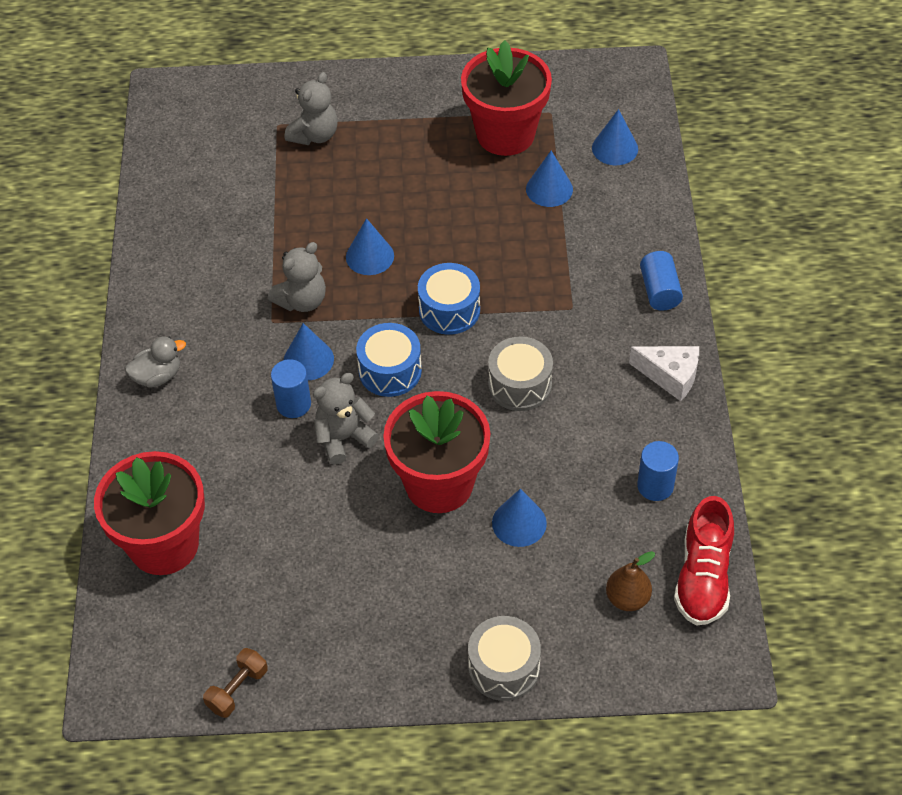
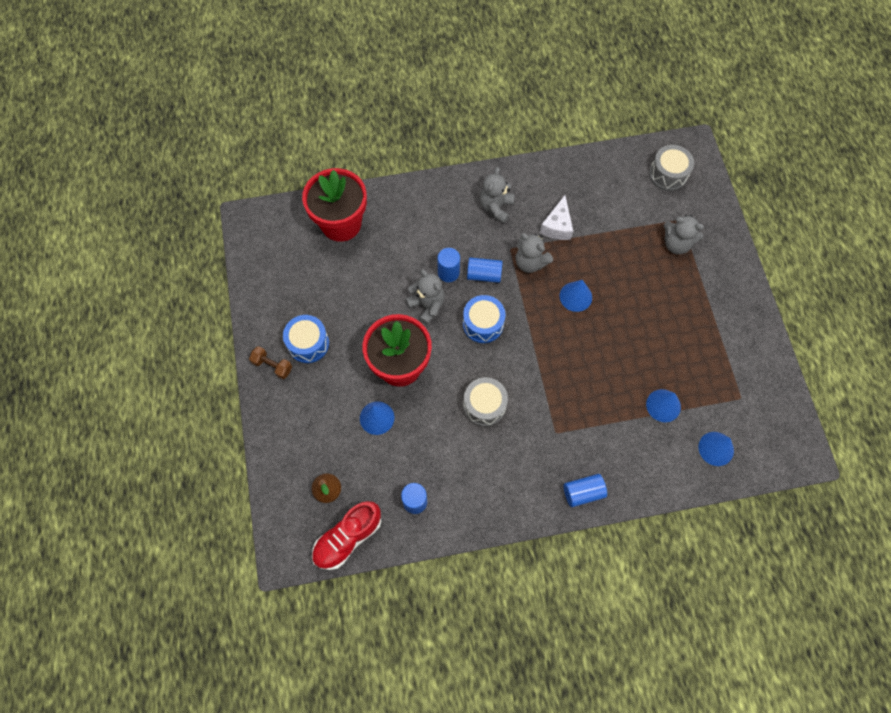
camera: 80 degrees right, 15 degrees up
(158, 376) = (458, 195): grey duck -> none
(195, 330) = (496, 207): none -> grey teddy bear
(237, 689) = (252, 280): brown dumbbell -> brown dumbbell (272, 366)
(308, 360) = (484, 275): blue cone -> blue cylinder
(449, 310) = (539, 353): blue drum -> blue drum (308, 343)
(504, 667) = (275, 421): grey drum -> grey drum (668, 174)
(505, 134) = (710, 369): red flower pot -> none
(670, 376) = (507, 505): white cheese -> white cheese (557, 226)
(703, 577) = (348, 538): red shoe -> red shoe turned 45 degrees counterclockwise

